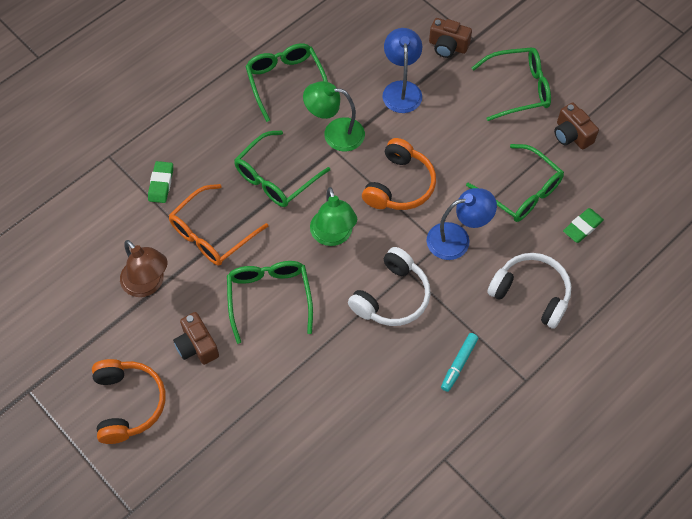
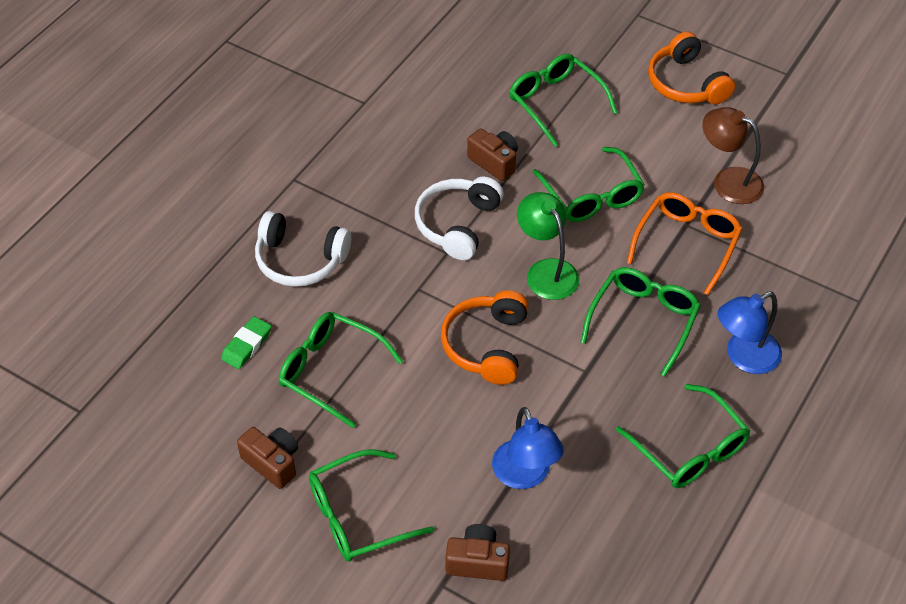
camera: 165 degrees right, 10 degrees down
(161, 184) = (777, 283): green eraser -> none
(197, 346) = (646, 140): brown camera -> brown camera (494, 162)
(261, 411) = (555, 102): none -> green glasses
(335, 133) = (592, 392): green lamp -> none
(457, 239) = (399, 299): blue lamp -> blue lamp (744, 357)
(459, 364) = (367, 179): turquoise marker -> none

